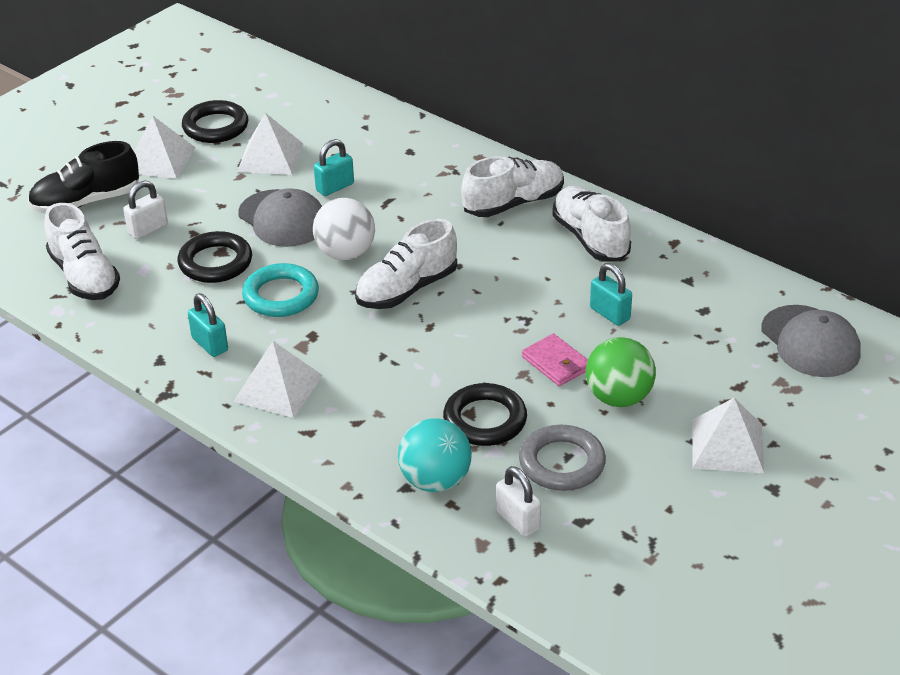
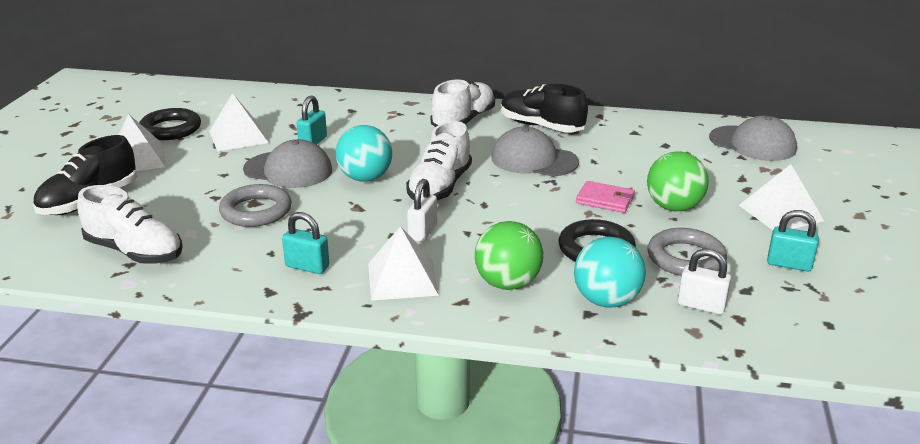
camera: 30 degrees left, 10 degrees down
(148, 229) = (169, 205): white padlock -> white padlock (422, 232)
(215, 262) = (256, 211): black ring -> grey ring
(281, 295) = (338, 217): turquoise ring -> none
(345, 253) = (365, 178): white ball -> turquoise ball
(365, 428) = (507, 283): none -> green ball
(535, 284) = (534, 160): none -> grey cap
(590, 238) = (541, 126): white shoe -> black shoe
(610, 314) = (606, 162): turquoise padlock -> turquoise padlock (789, 264)

